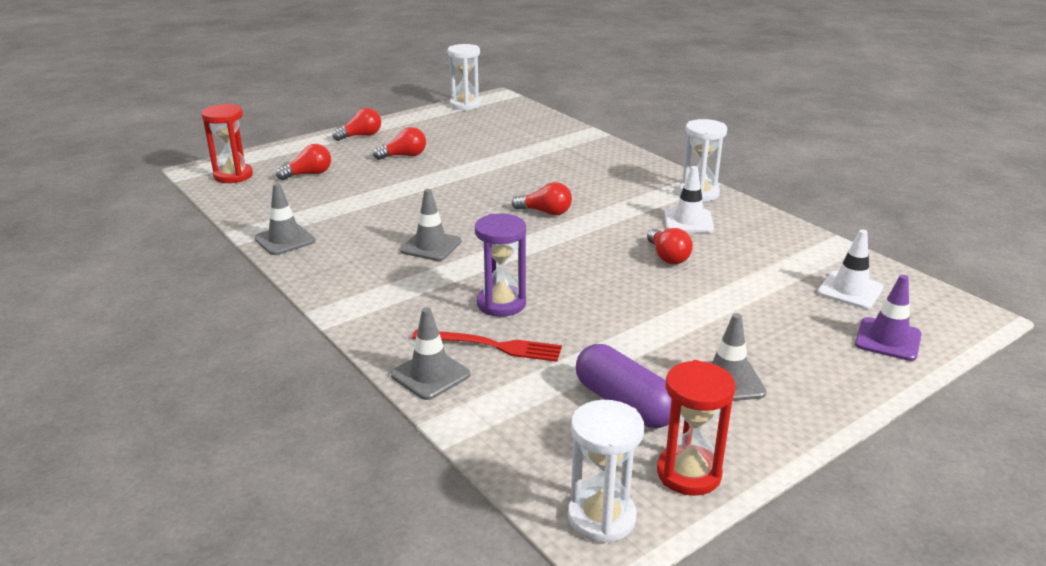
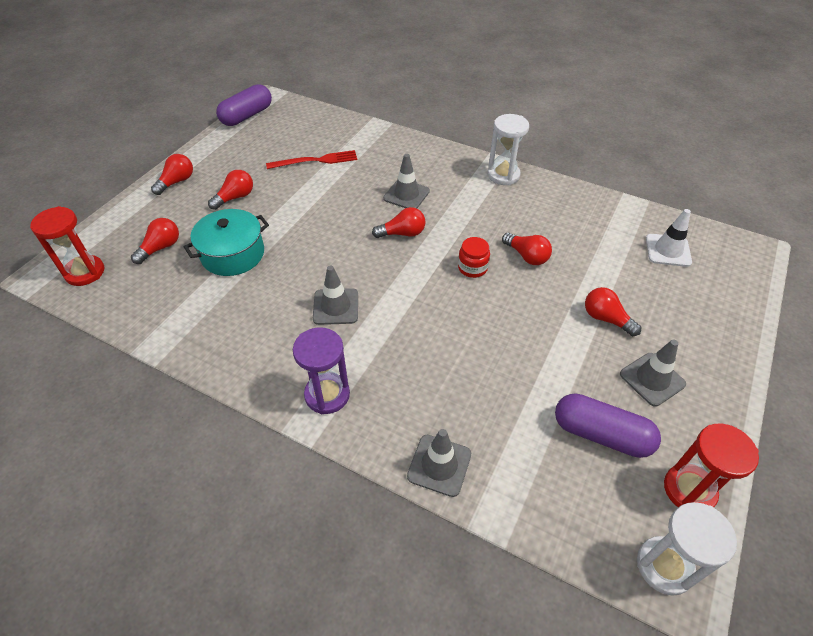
camera: 25 degrees left, 20 degrees up
(285, 240) = (197, 344): grey traffic cone -> grey traffic cone (406, 195)
(368, 191) = (233, 254): none -> turquoise pot
(465, 105) = (247, 116): white hourglass -> purple capsule
(492, 346) = (464, 409): red fork -> red fork (316, 161)
(501, 304) = (439, 357): purple hourglass -> purple hourglass (327, 395)
(597, 252) = (472, 268): none -> red jar
(688, 221) = (515, 210): white traffic cone -> none
(716, 323) = (606, 319): none -> red light bulb
(888, 339) = (721, 293): purple traffic cone -> none

